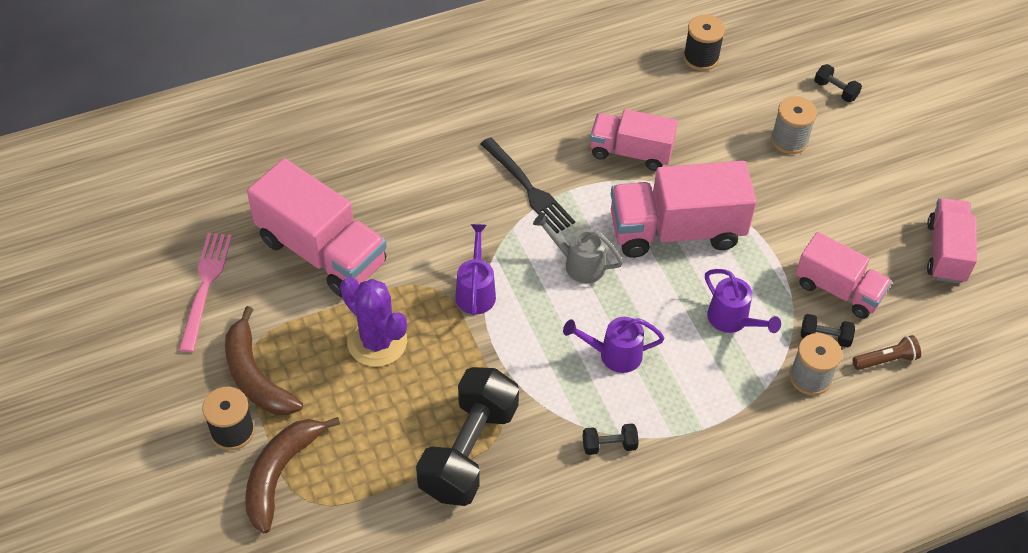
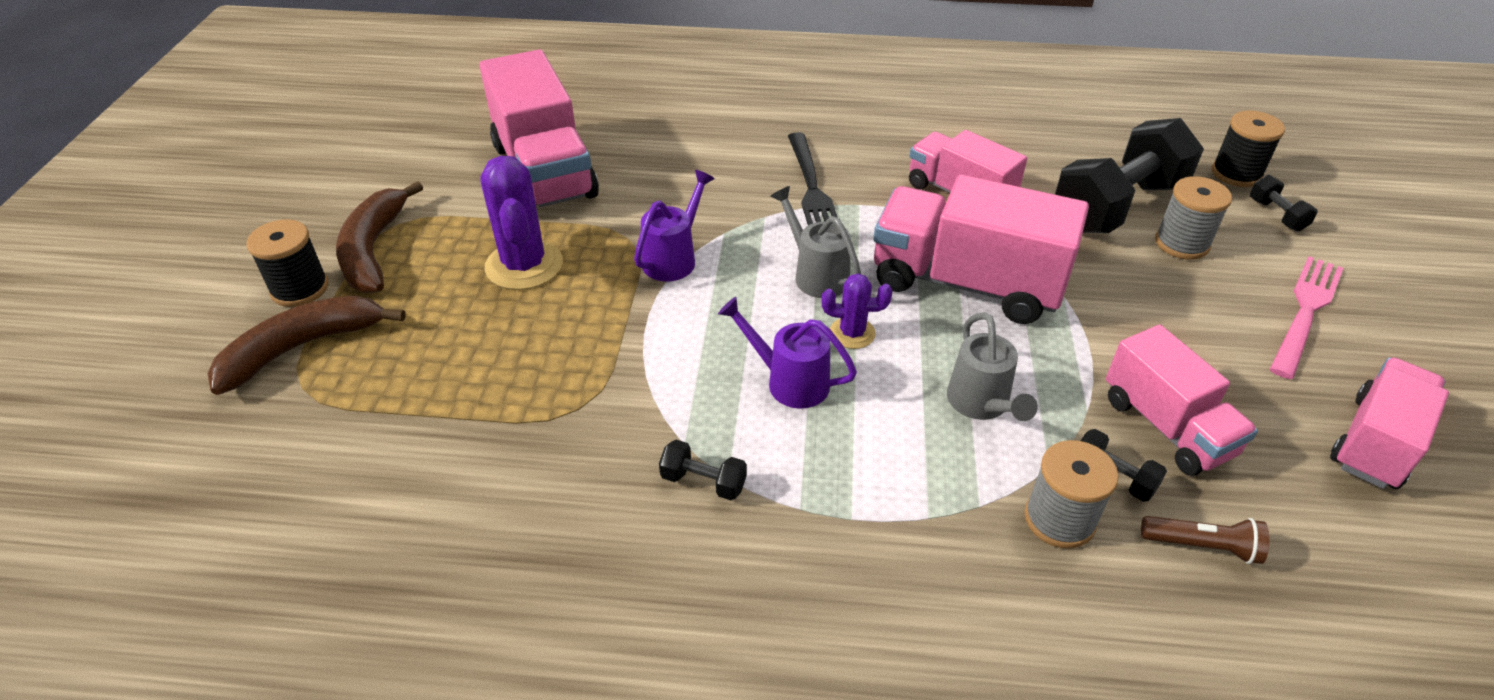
camera: 30 degrees right, 10 degrees down
(205, 285) = (408, 161): pink fork -> pink fork (1305, 311)
(468, 450) = (523, 412): black dumbbell -> black dumbbell (1117, 206)
(629, 301) = (852, 333): none -> purple cactus
(701, 58) = (1106, 139): black spool -> black spool (1236, 173)
(732, 320) = (981, 405): purple watering can -> grey watering can

